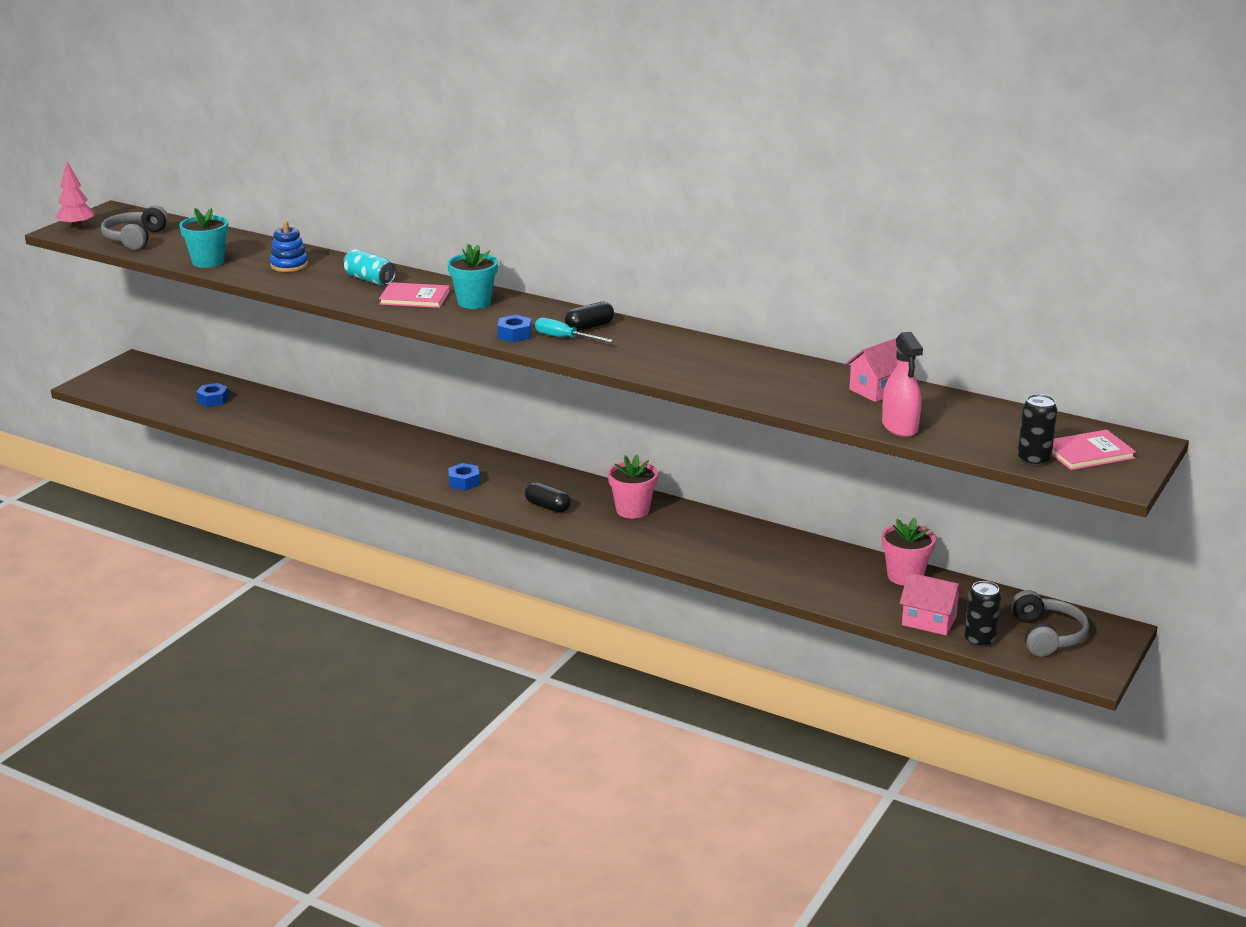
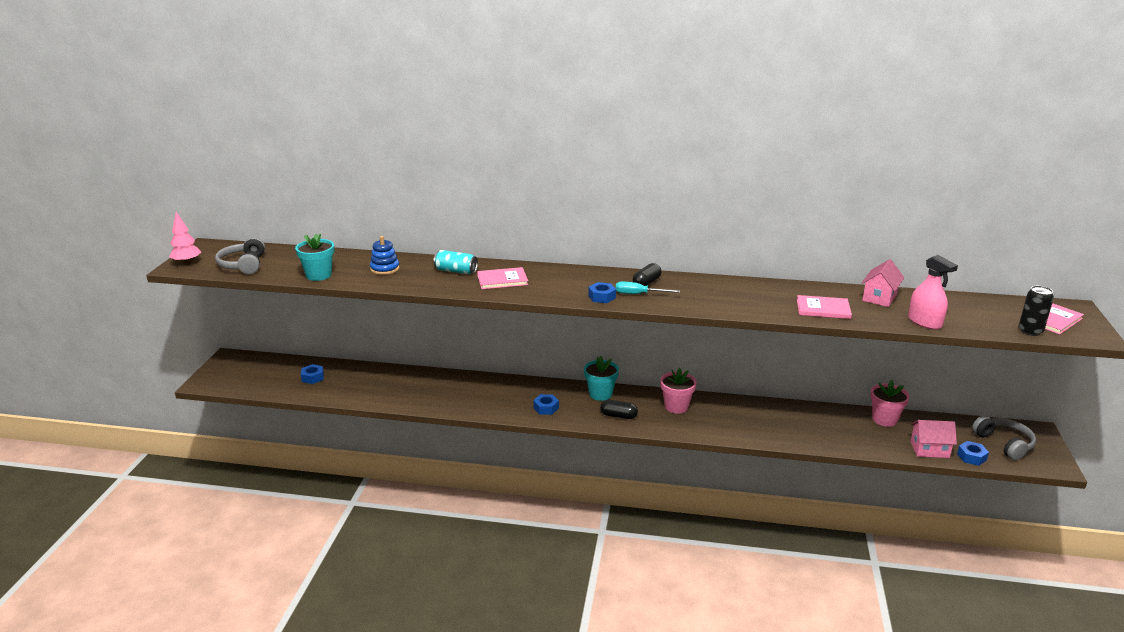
camera: 20 degrees left, 0 degrees up
(474, 302) = (548, 277): turquoise flower pot -> turquoise flower pot (600, 394)
(782, 391) = (823, 309): none -> pink book
(979, 641) = (971, 457): black can -> blue nut

